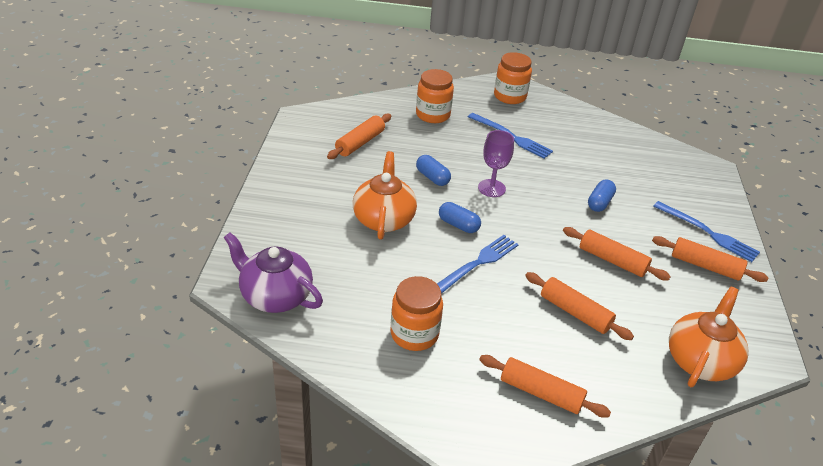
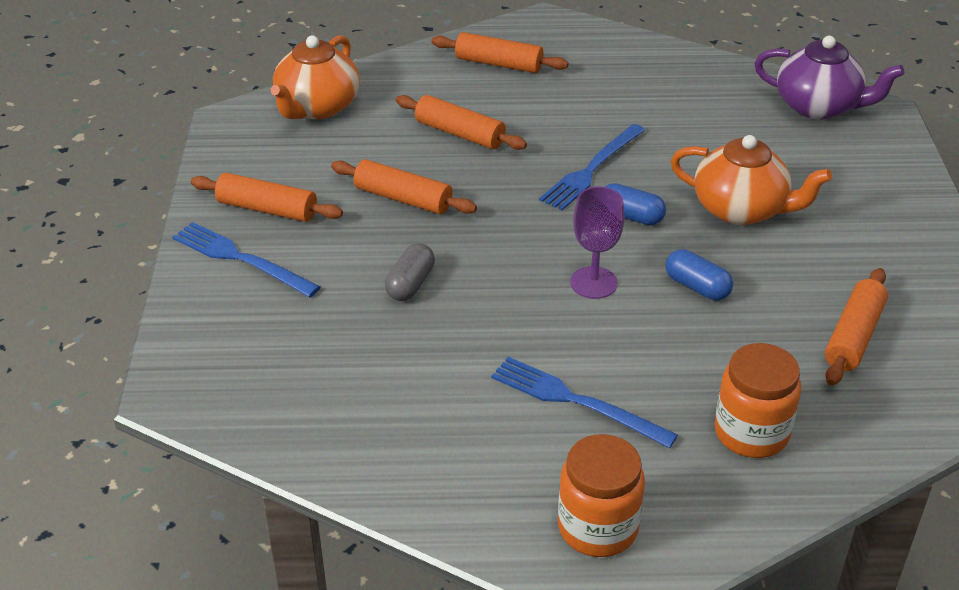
camera: 175 degrees right, 0 degrees up
(384, 219) = (741, 209): orange teapot -> orange teapot turned 60 degrees counterclockwise
(414, 334) = (644, 93): orange jar -> none
(599, 203) = (410, 284): blue capsule -> grey capsule

